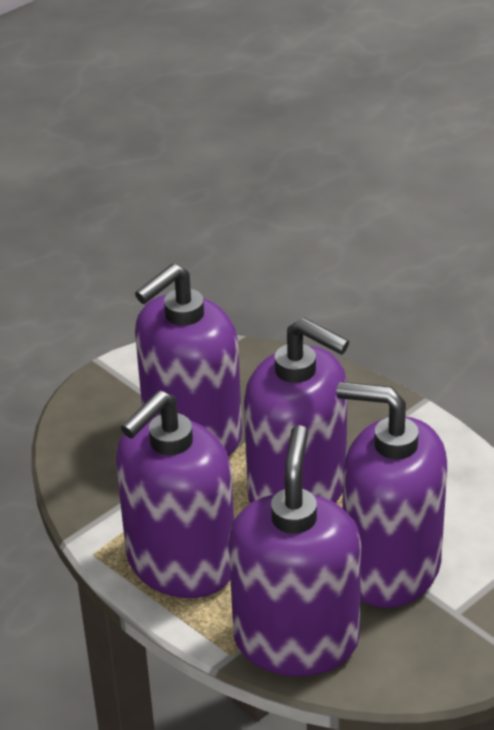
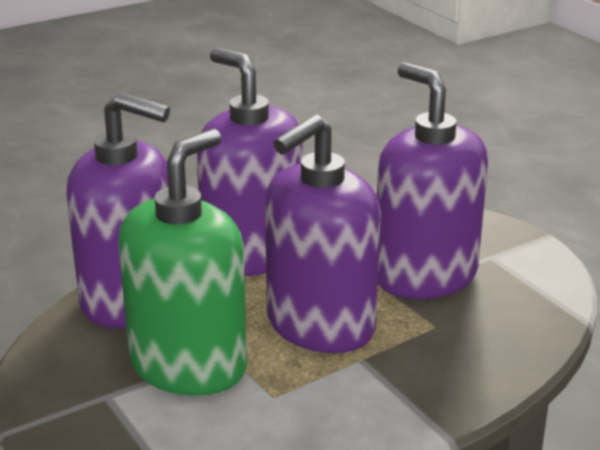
camera: 100 degrees right, 10 degrees down
(390, 567) = (188, 365): purple soap dispenser -> green soap dispenser

